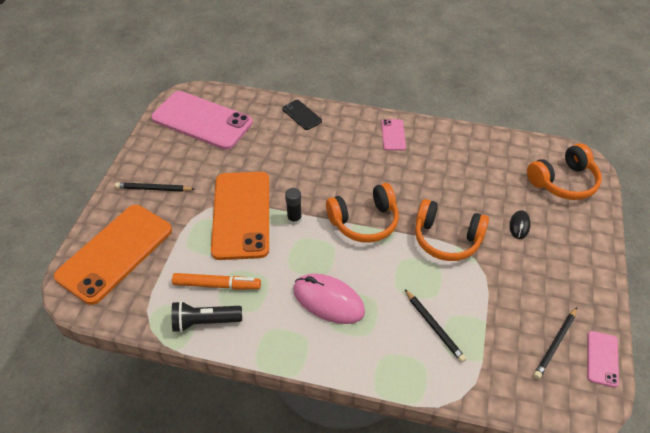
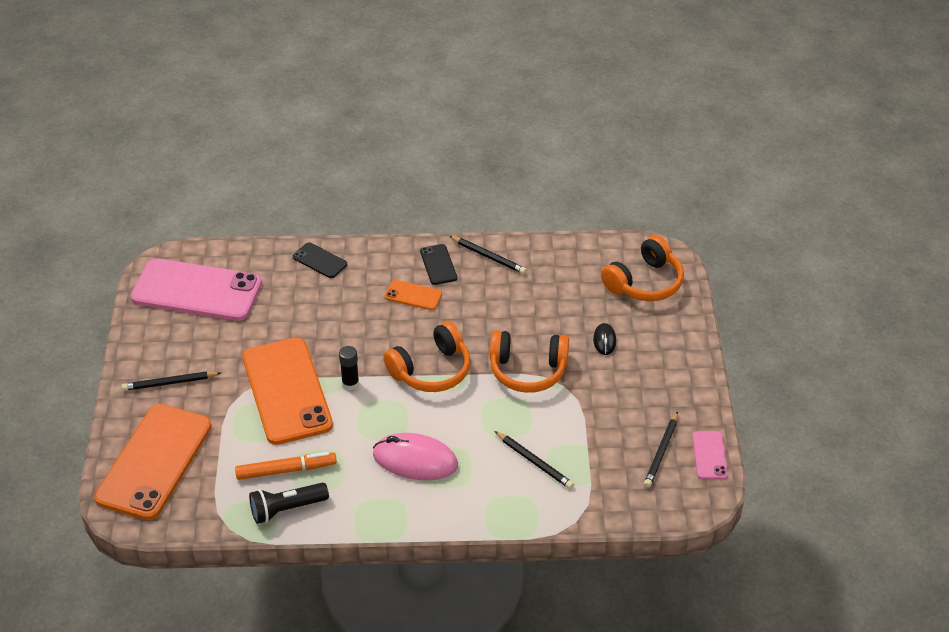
camera: 15 degrees left, 5 degrees down
(366, 156) = (413, 295): none -> orange phone
(393, 135) = (438, 264): pink phone -> black phone
(435, 136) = (488, 256): none -> black pencil

